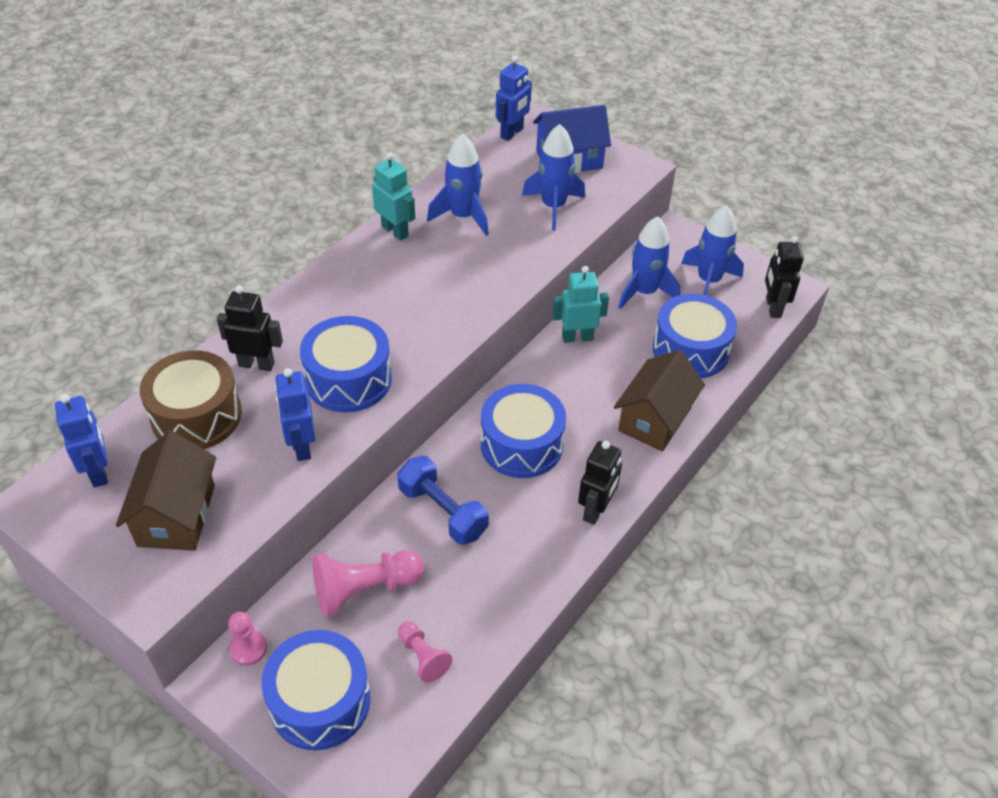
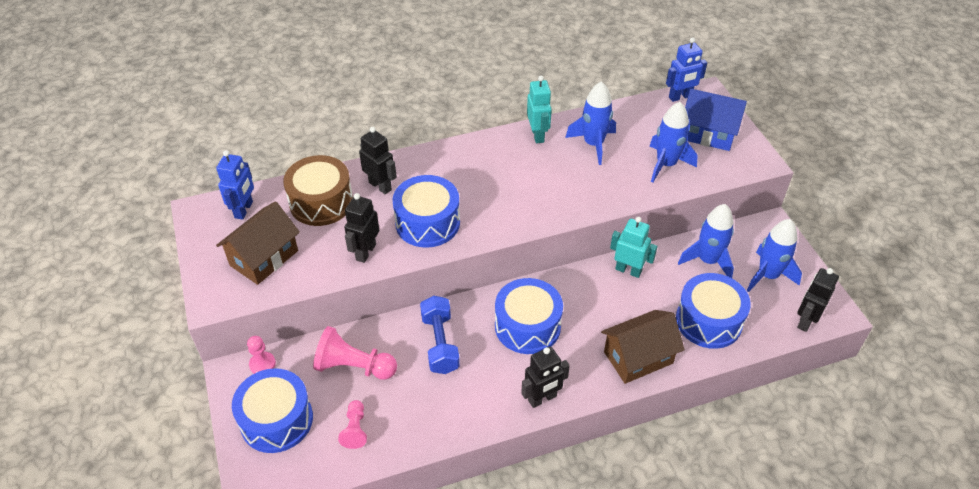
camera: 35 degrees right, 0 degrees up
(302, 446) = (365, 252): blue robot -> black robot

